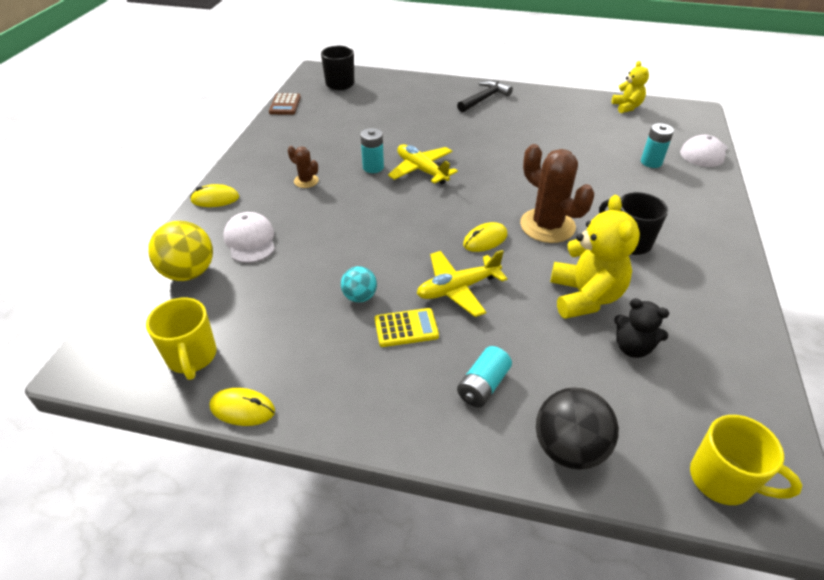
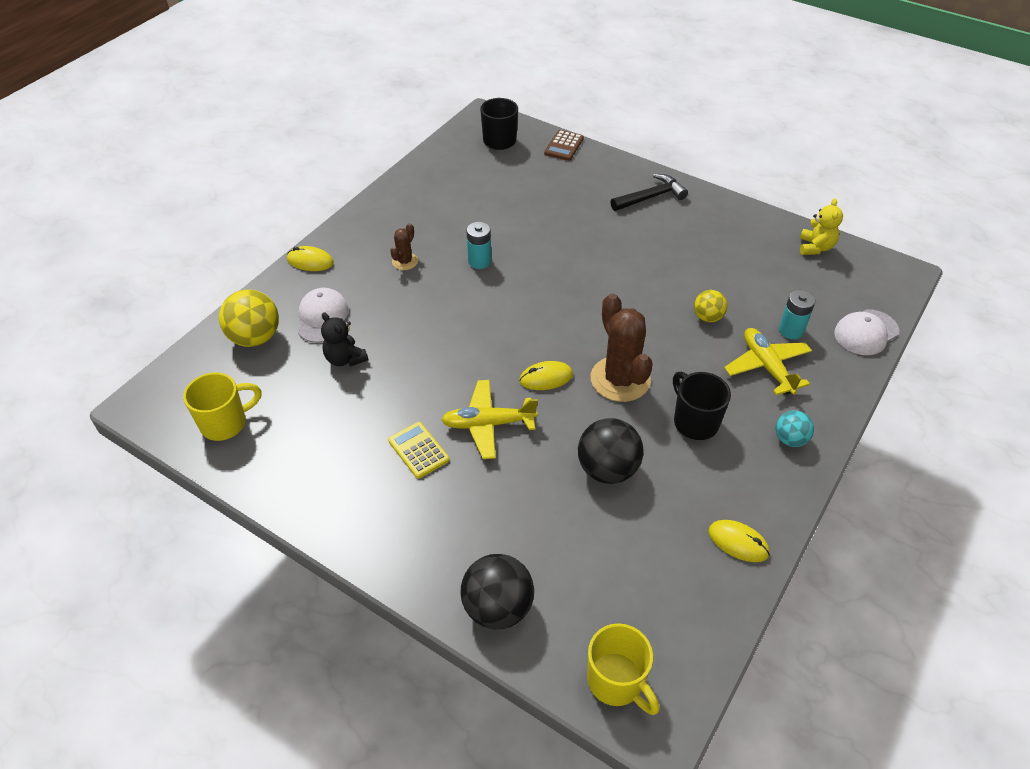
camera: 20 degrees right, 5 degrees up
(192, 357) = (225, 423): yellow mug -> yellow mug turned 120 degrees counterclockwise
(242, 409) = (246, 483): yellow mouse -> yellow mouse (738, 542)
(285, 105) = (428, 157): brown calculator -> brown calculator (564, 146)
(306, 181) = (405, 261): brown cactus -> brown cactus turned 60 degrees clockwise
(360, 297) = (393, 406): turquoise ball -> turquoise ball (790, 439)
(406, 328) = (418, 450): yellow calculator -> yellow calculator turned 135 degrees counterclockwise
(422, 170) = (527, 277): yellow plane -> yellow plane (767, 367)
(483, 386) = (456, 527): turquoise battery -> none
(584, 167) = (707, 317): none -> yellow ball
(585, 297) = (607, 469): yellow teddy bear -> black ball
(632, 347) = (619, 535): black teddy bear -> black teddy bear (345, 359)

